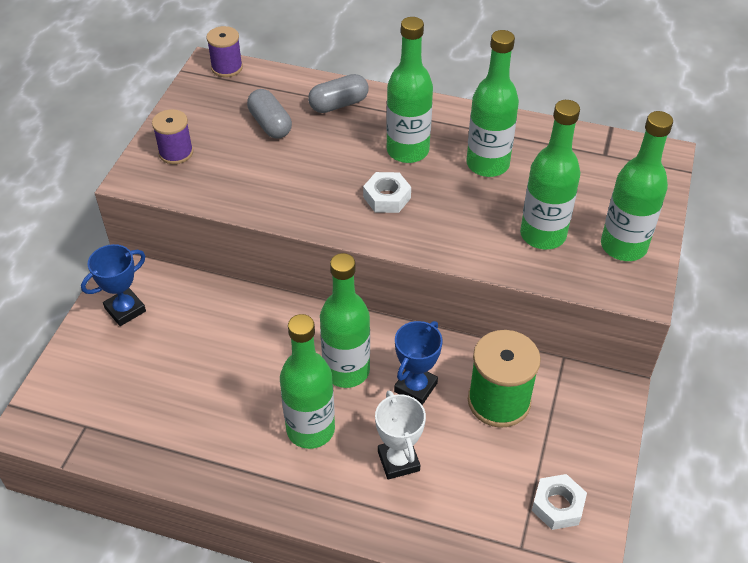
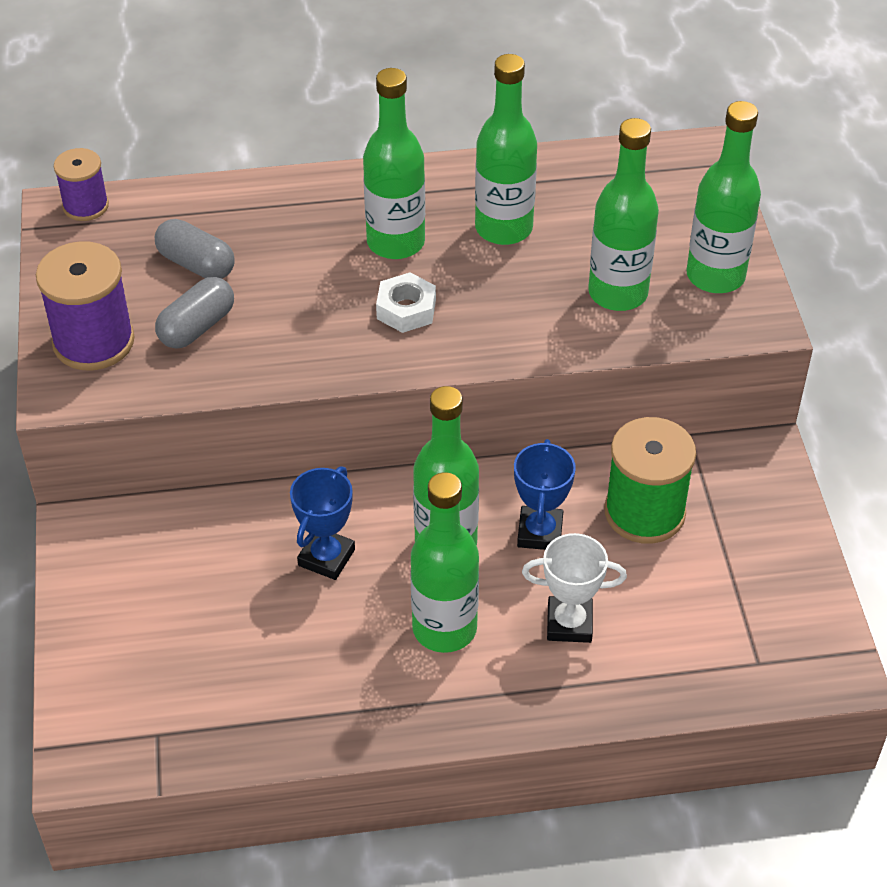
camera: 25 degrees left, 0 degrees up
(125, 310) = (113, 575): blue trophy -> blue trophy (326, 557)
(176, 153) = (94, 341): purple spool -> purple spool, size x1.65
(339, 104) = (270, 210): grey capsule -> grey capsule (197, 327)
(398, 461) = (569, 623): white trophy -> white trophy turned 45 degrees counterclockwise
(557, 506) = (772, 602): white nut -> none

